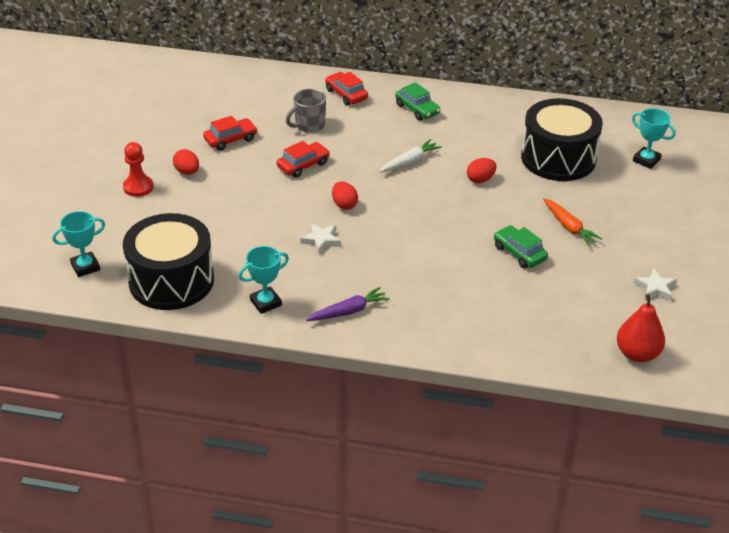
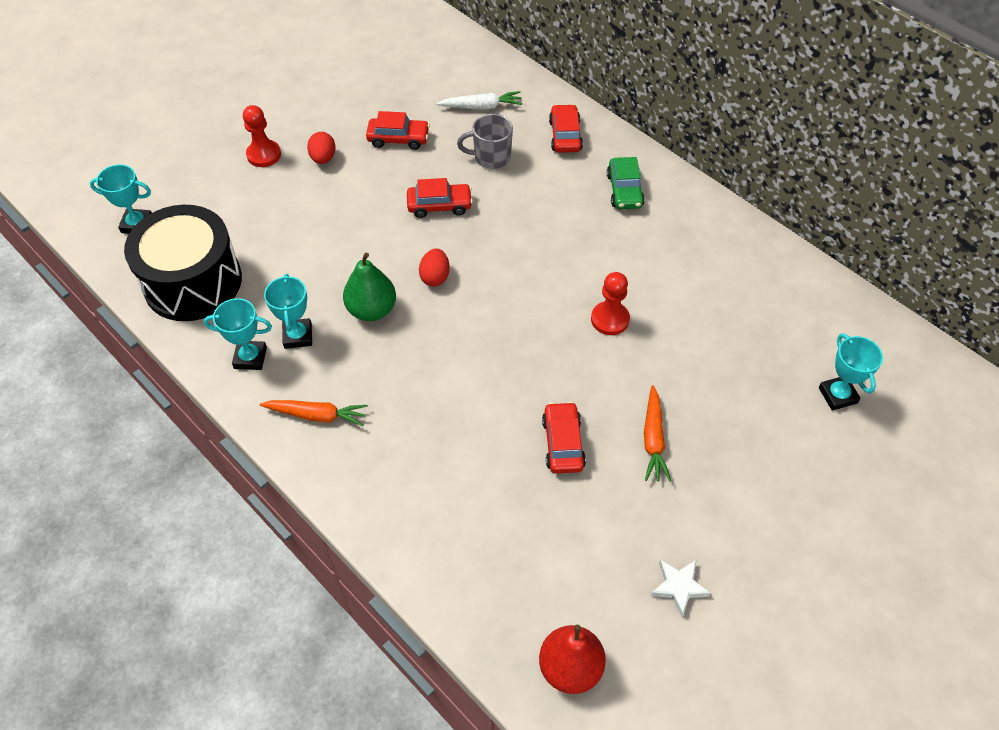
camera: 35 degrees right, 15 degrees up
(286, 276) = (298, 336): none -> turquoise trophy
(321, 240) = (372, 310): white star -> green pear
(349, 311) = (317, 415): purple carrot -> orange carrot
(410, 162) = (553, 256): white carrot -> white carrot (481, 107)
(480, 179) = (610, 319): red egg -> red pawn
(519, 253) = (563, 443): green car -> red car
(558, 158) = (728, 336): black drum -> none

